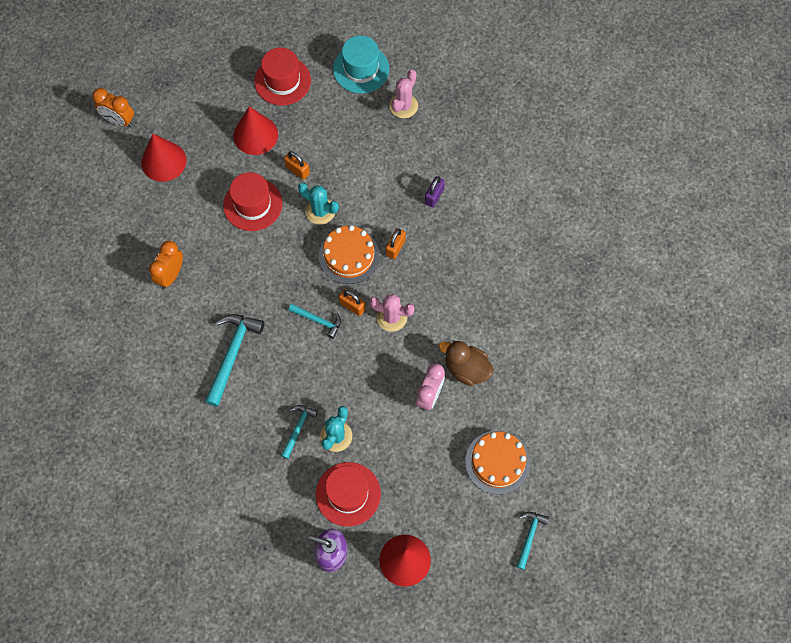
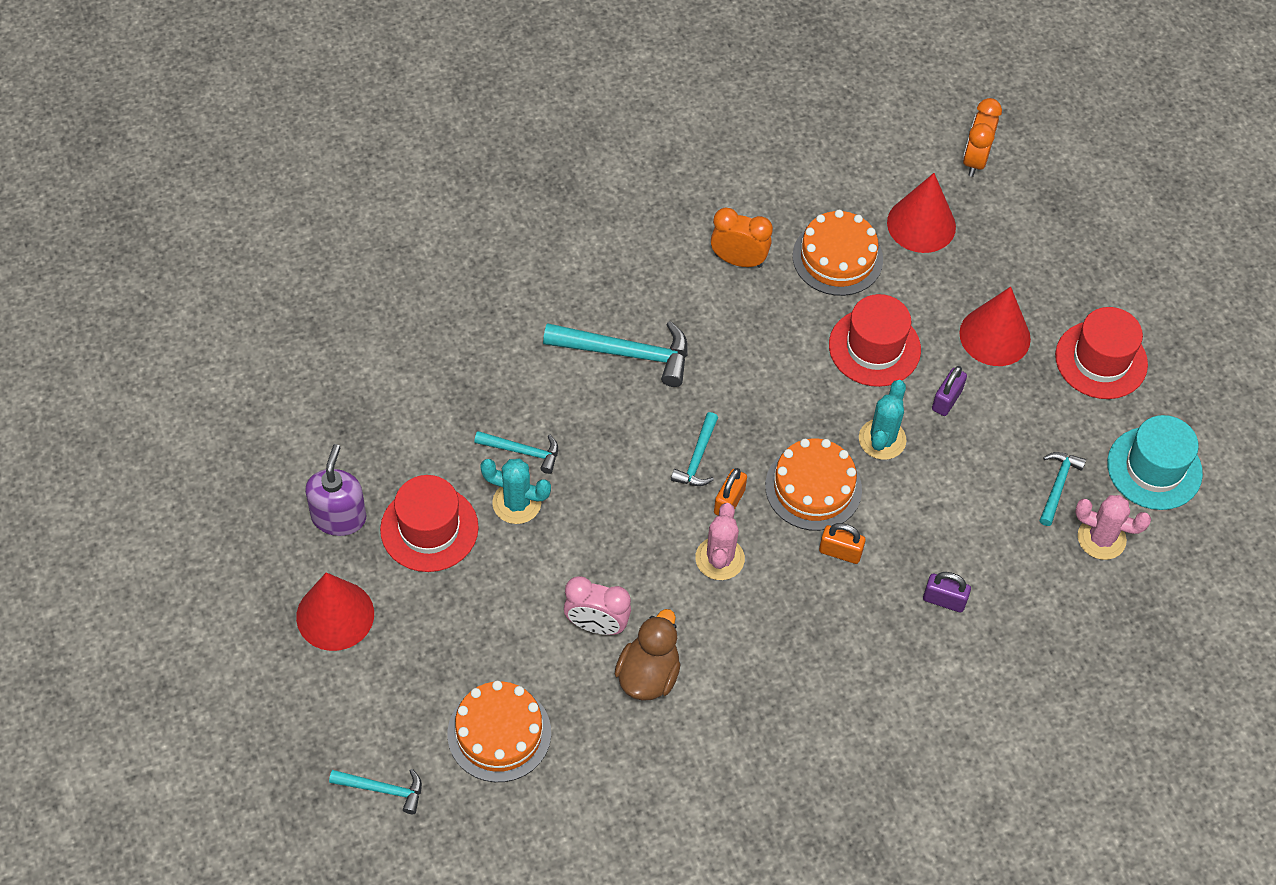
camera: 80 degrees right, 10 degrees down
(180, 215) = (837, 258): none -> orange cake
(297, 170) = (946, 400): orange padlock -> purple padlock
(365, 121) = (1057, 485): none -> turquoise hammer

